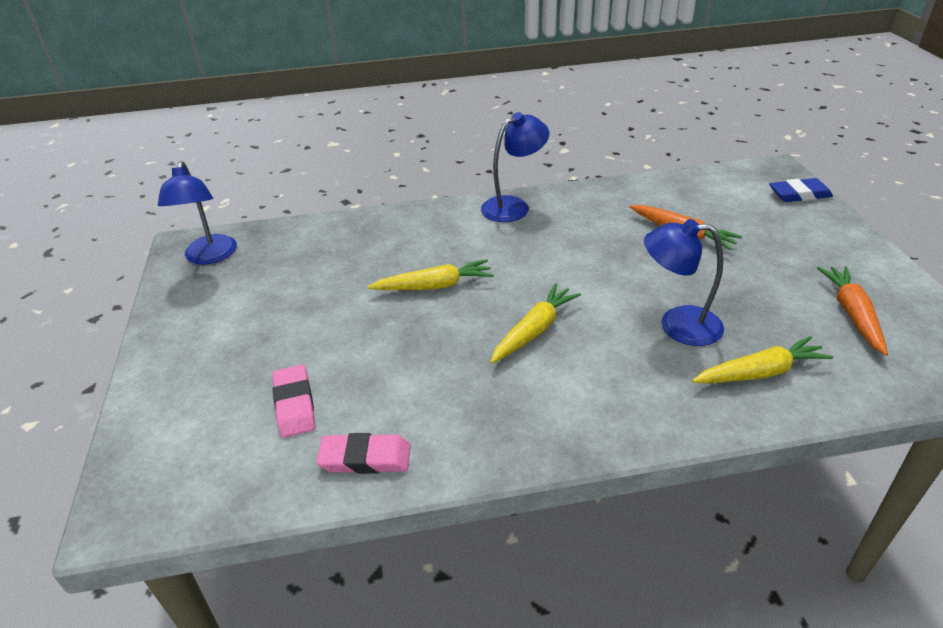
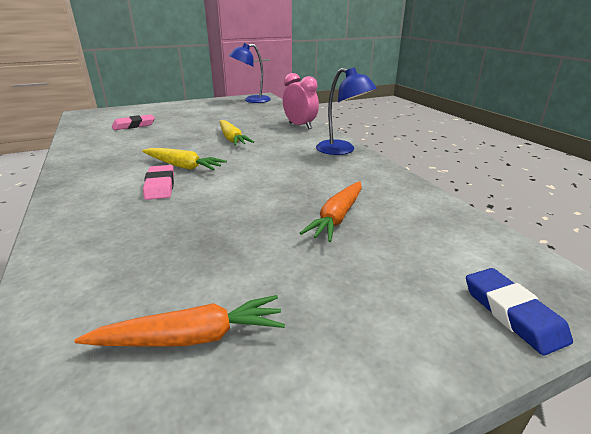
camera: 75 degrees right, 10 degrees down
(365, 458) = (88, 140): pink eraser -> pink eraser (160, 186)
(401, 223) = (300, 126): none -> pink clock
(677, 325) = (182, 215): blue lamp -> none
(760, 372) = (103, 256): yellow carrot -> none

